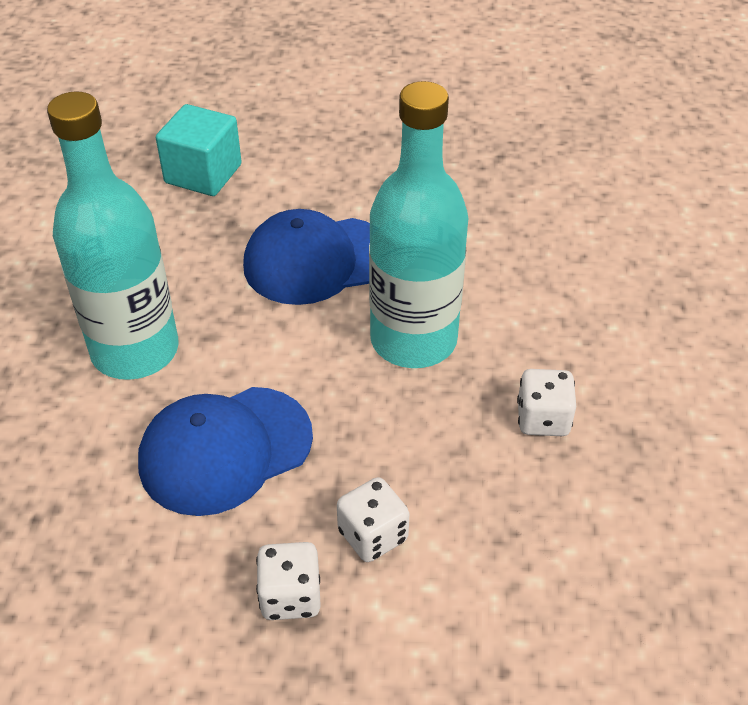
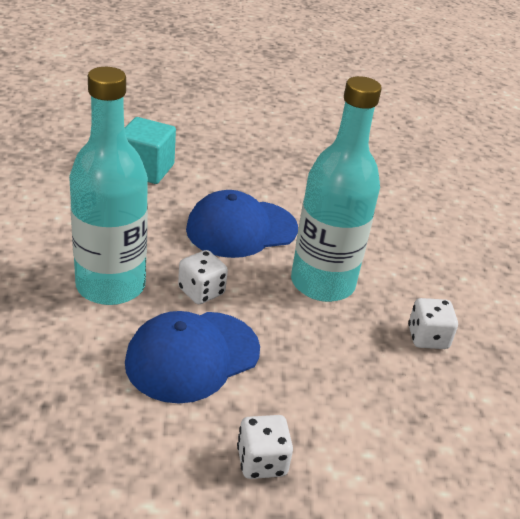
camera: 10 degrees left, 10 degrees down
(373, 535) = (318, 417): white dice -> white dice (201, 291)

